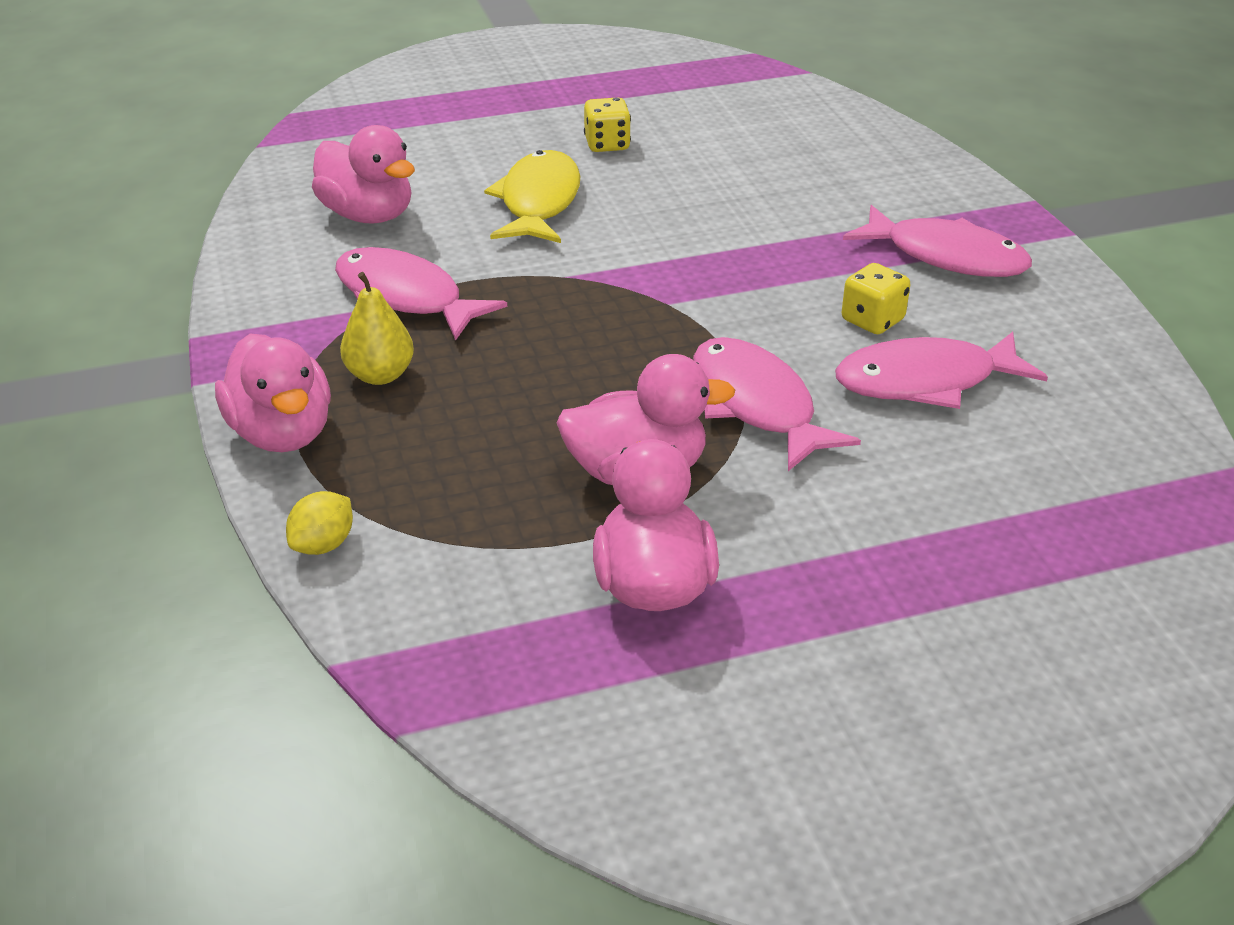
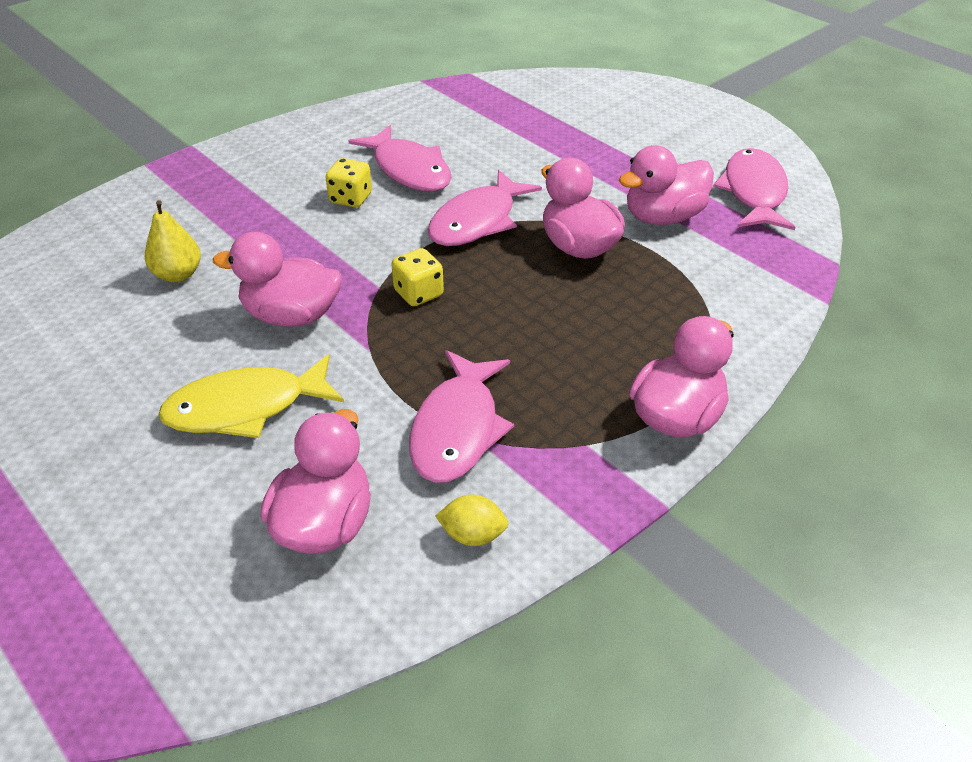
camera: 115 degrees left, 5 degrees up
(323, 544) = (754, 345): yellow lemon -> yellow lemon (473, 535)
(380, 375) = (571, 396): yellow pear -> yellow pear (178, 275)
(607, 145) = (103, 401): yellow dice -> yellow dice (418, 293)
(656, 243) = (291, 316): none -> pink duck
(946, 256) = (248, 185): pink fish -> pink fish (754, 192)

